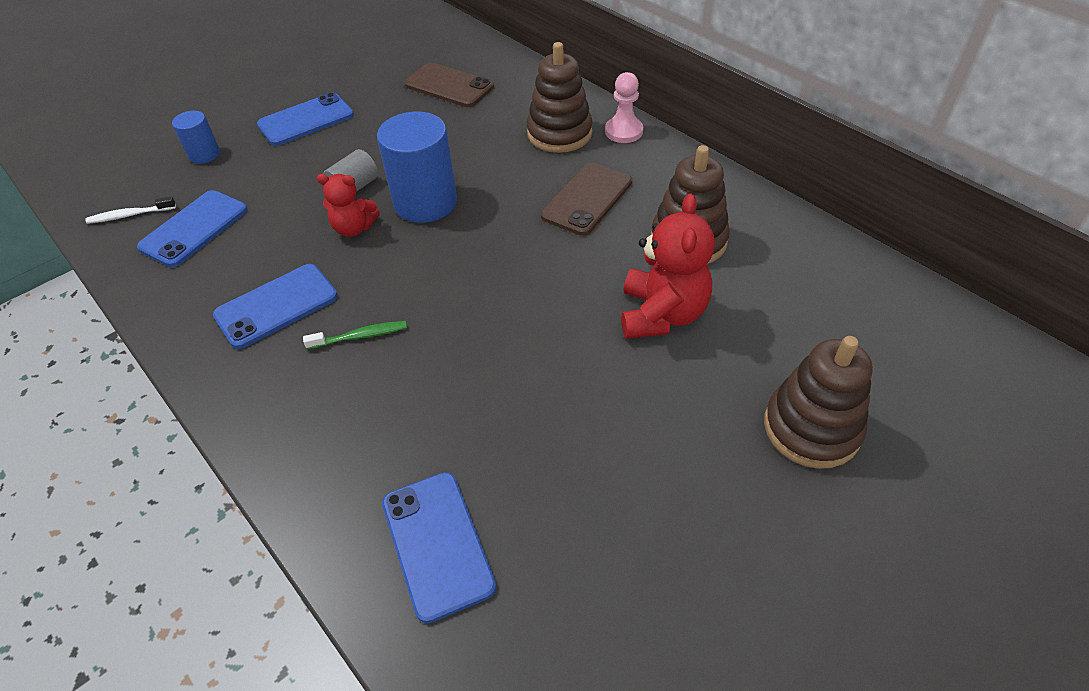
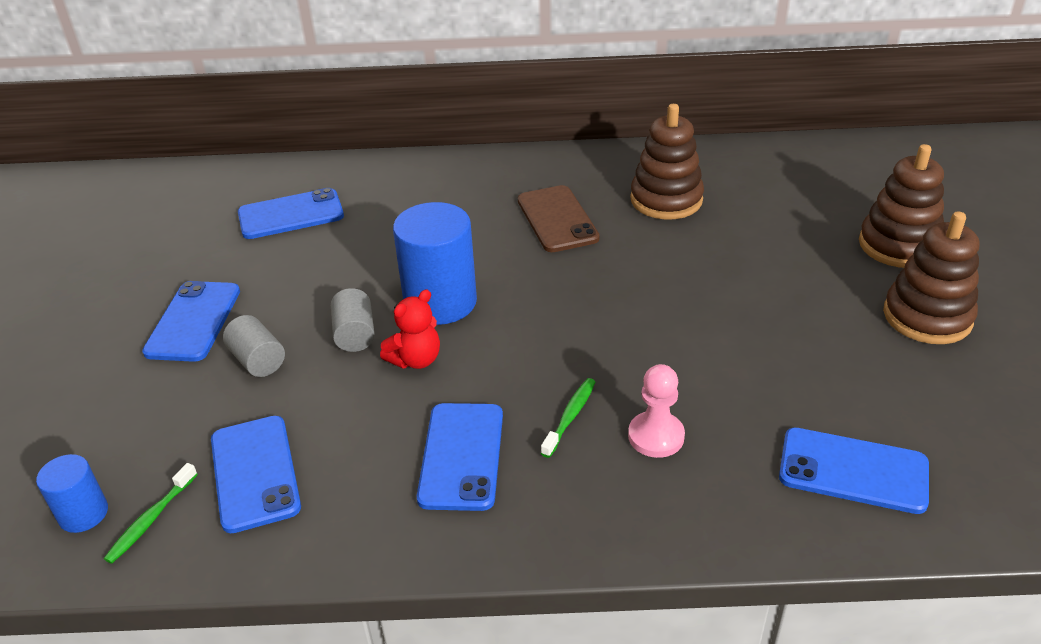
camera: 50 degrees left, 10 degrees down
(130, 215) = (151, 519): white toothbrush -> green toothbrush
(204, 154) = (131, 417): blue cylinder -> blue cylinder (83, 514)
(293, 166) = (258, 360): none -> grey cylinder
(449, 86) = (291, 214): brown phone -> blue phone
(559, 133) = (455, 192): brown stacking toy -> brown stacking toy (927, 317)
(623, 131) = (500, 163): pink pawn -> pink pawn (656, 436)
(661, 314) = (729, 250): red teddy bear -> none

